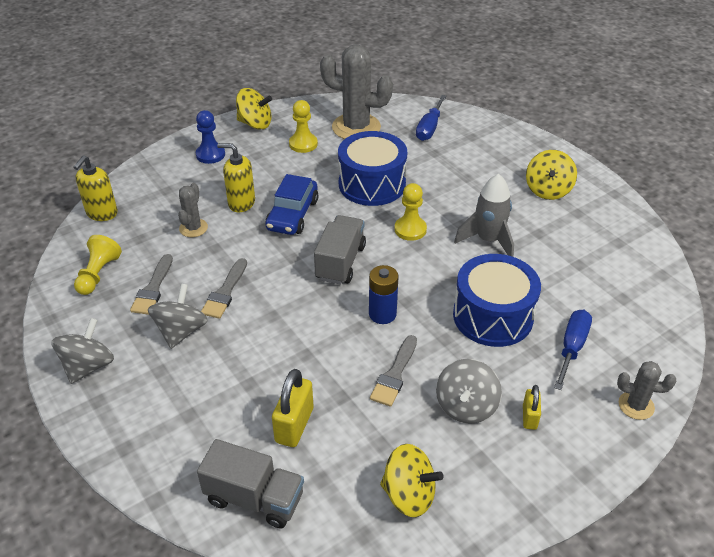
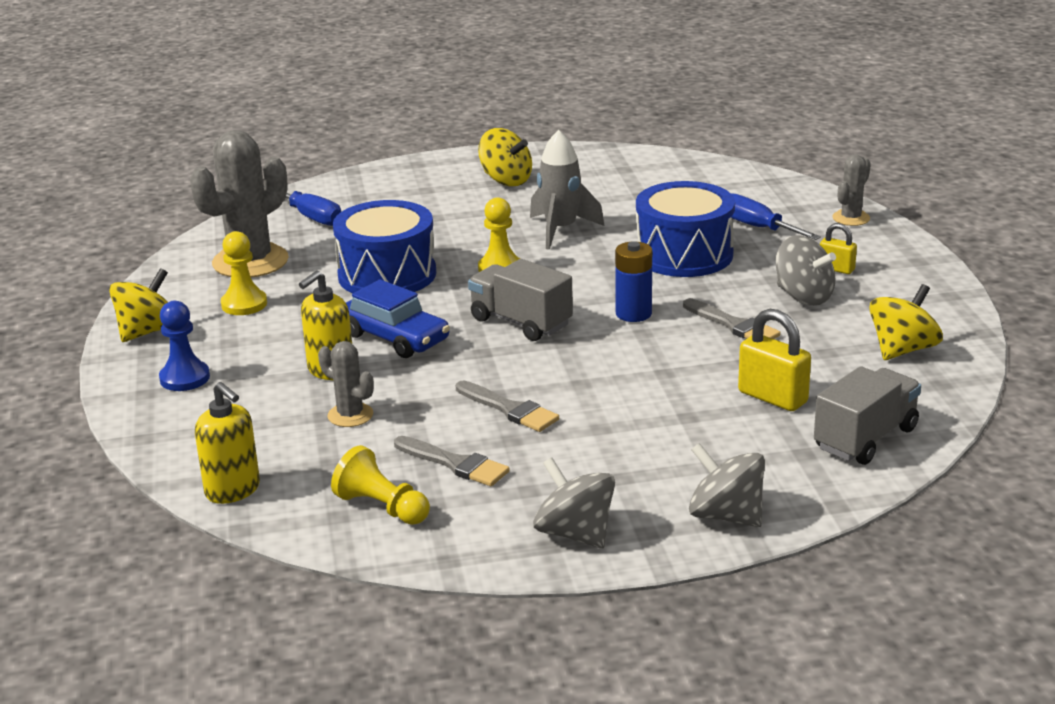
camera: 65 degrees left, 15 degrees down
(181, 331) = (560, 452): grey spinning top -> grey spinning top (726, 516)

